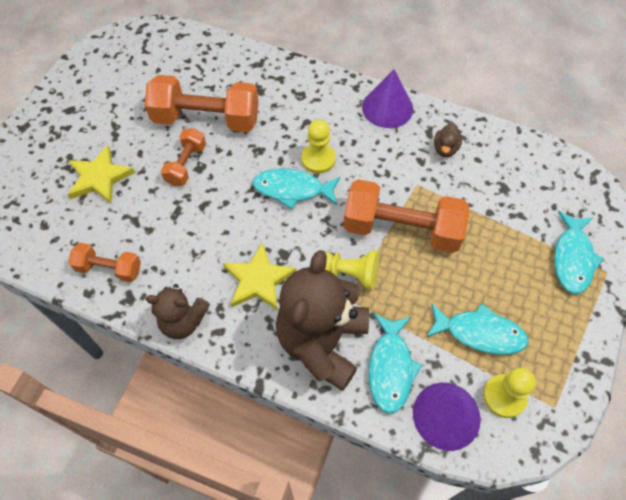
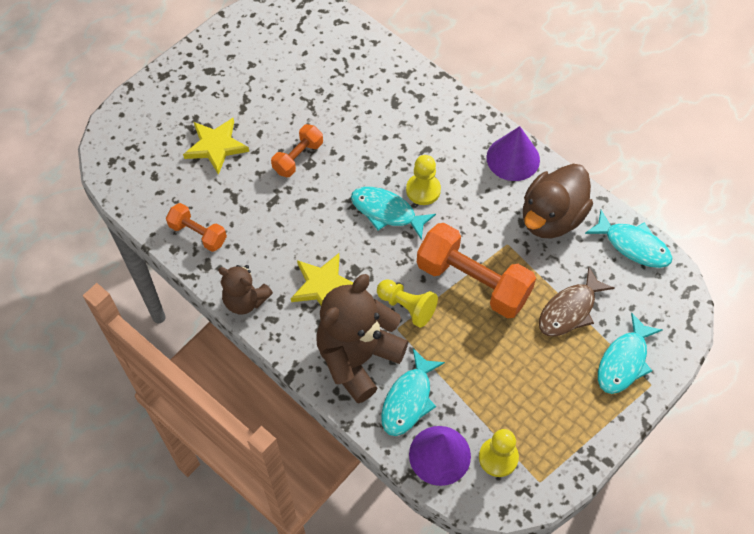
camera: 20 degrees right, 0 degrees up
(206, 119) = (333, 118): orange dumbbell -> none
(445, 149) = (551, 217): brown duck -> brown duck, size x2.24
(479, 333) = (502, 398): turquoise fish -> turquoise fish (633, 245)
(501, 227) = (569, 310): none -> brown fish

